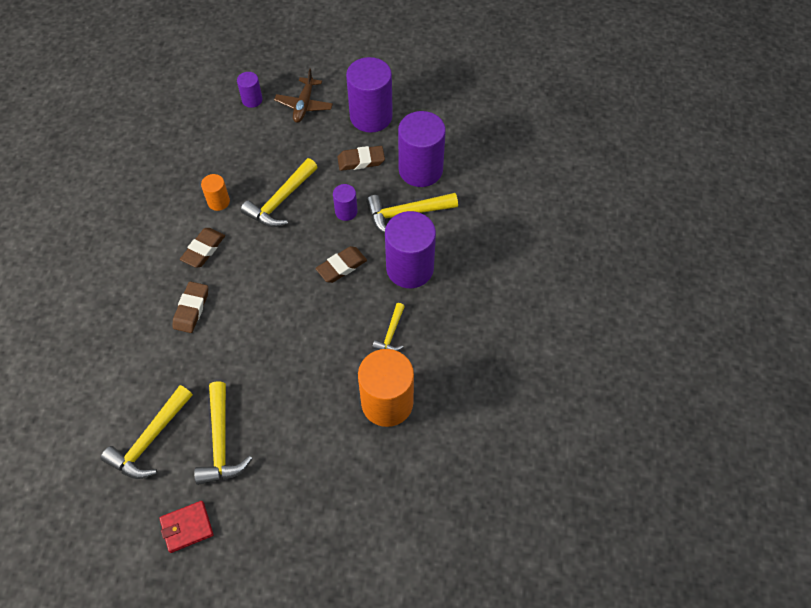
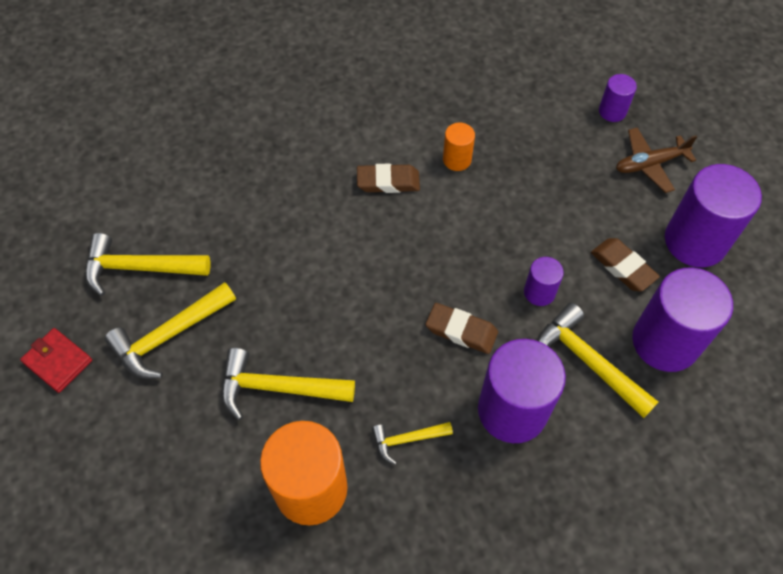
camera: 60 degrees right, 0 degrees up
(191, 309) = (309, 214): brown eraser -> none
(280, 201) = (502, 217): yellow hammer -> yellow hammer (277, 388)

